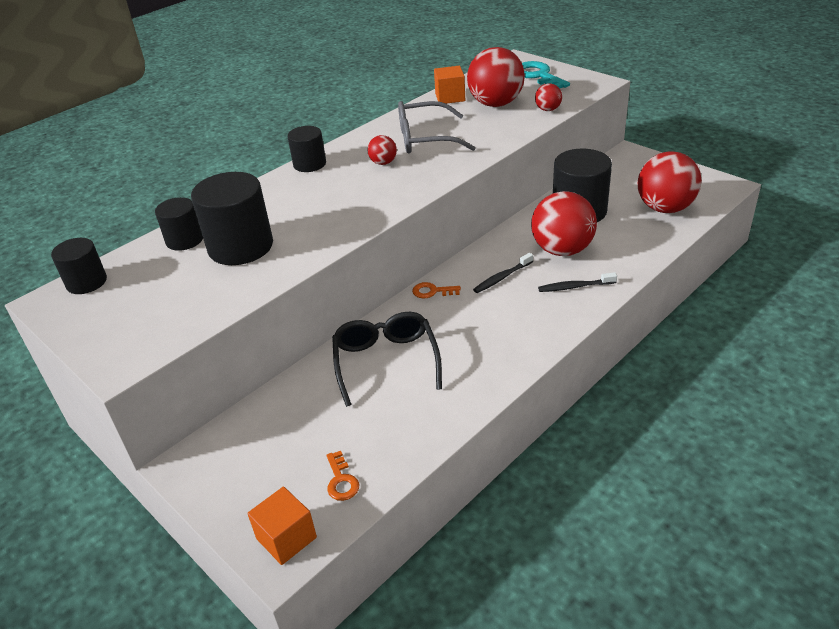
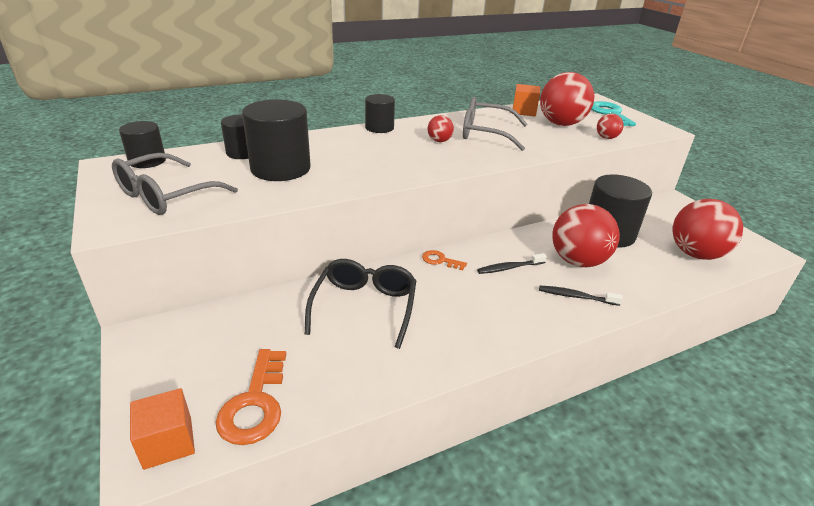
camera: 15 degrees right, 5 degrees down
(146, 315) = (166, 196): none -> grey glasses
(341, 480) = (255, 403): orange key -> orange key, size x1.83

